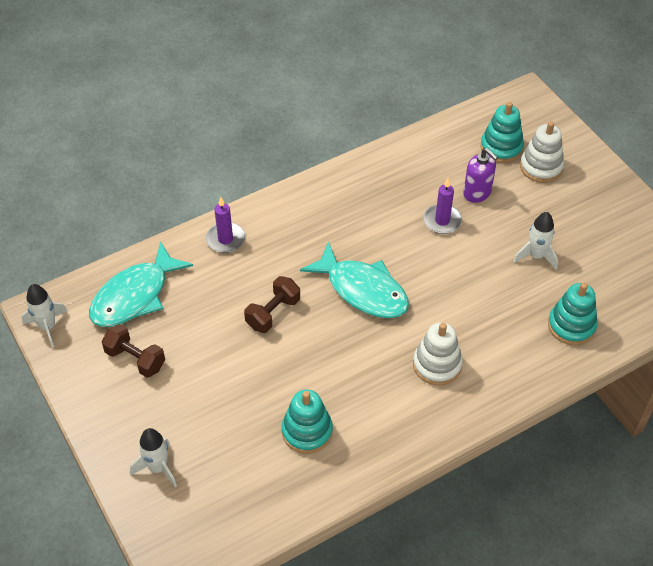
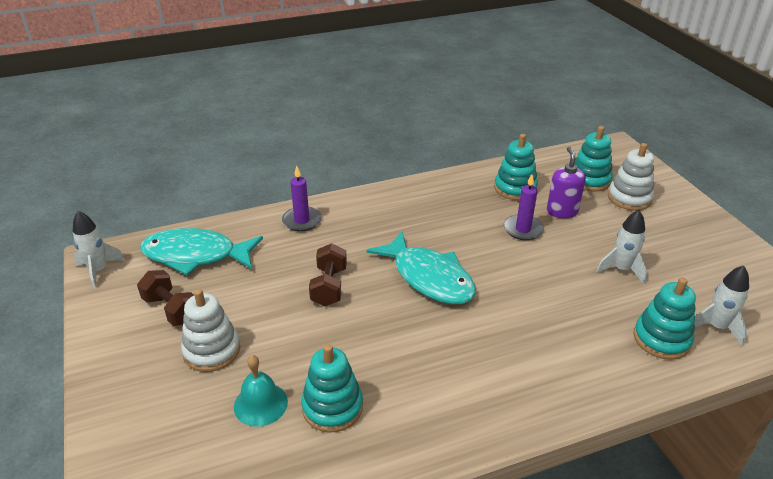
camera: 10 degrees right, 15 degrees down
(135, 296) = (196, 255): turquoise fish -> turquoise fish turned 45 degrees clockwise
(158, 468) = (148, 422): white rocket -> white rocket (717, 327)
(246, 437) = (260, 404): none -> turquoise bell
(273, 313) = (329, 286): brown dumbbell -> brown dumbbell turned 45 degrees counterclockwise
(429, 169) = (515, 188): none -> turquoise stacking toy
(437, 365) = (499, 358): white stacking toy -> white stacking toy (212, 351)
(477, 193) = (562, 211): purple soap dispenser -> purple soap dispenser turned 150 degrees counterclockwise

